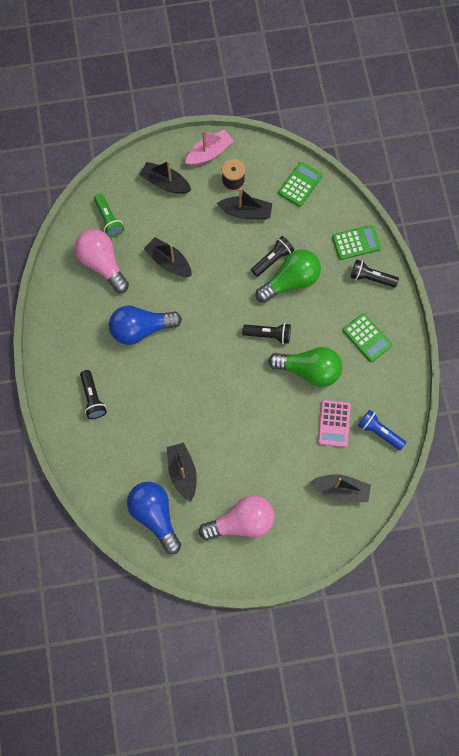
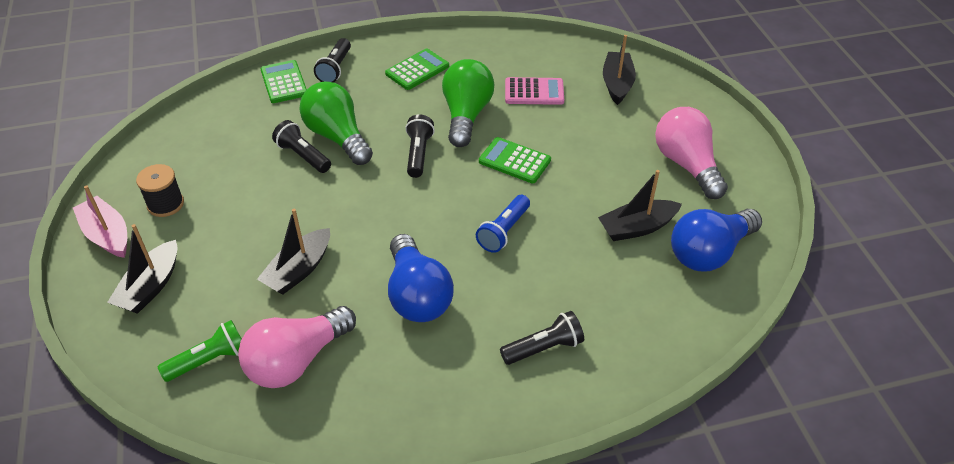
camera: 95 degrees left, 25 degrees down
(246, 212) = (222, 187): black boat -> none
(300, 184) = (186, 135): green calculator -> green calculator (514, 161)
(379, 432) = (537, 57): blue flashlight -> blue flashlight (504, 231)

